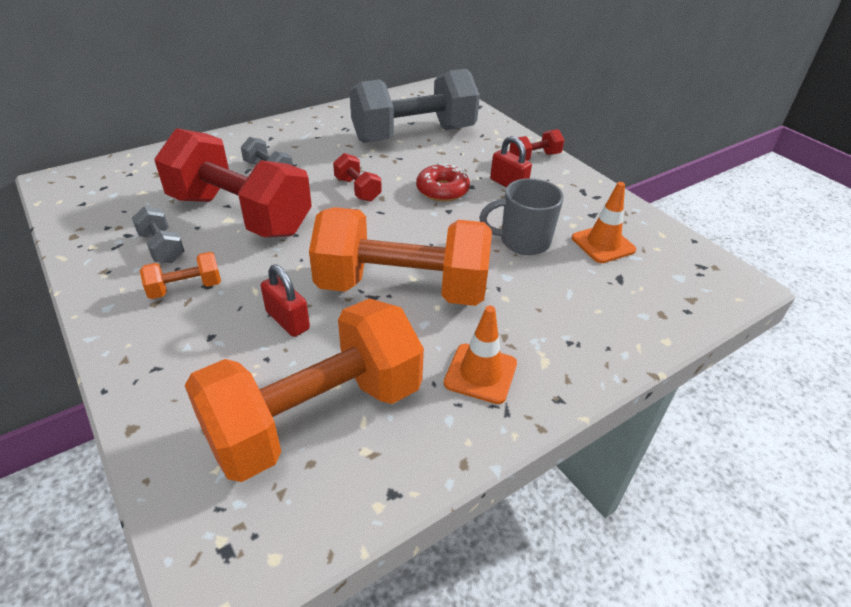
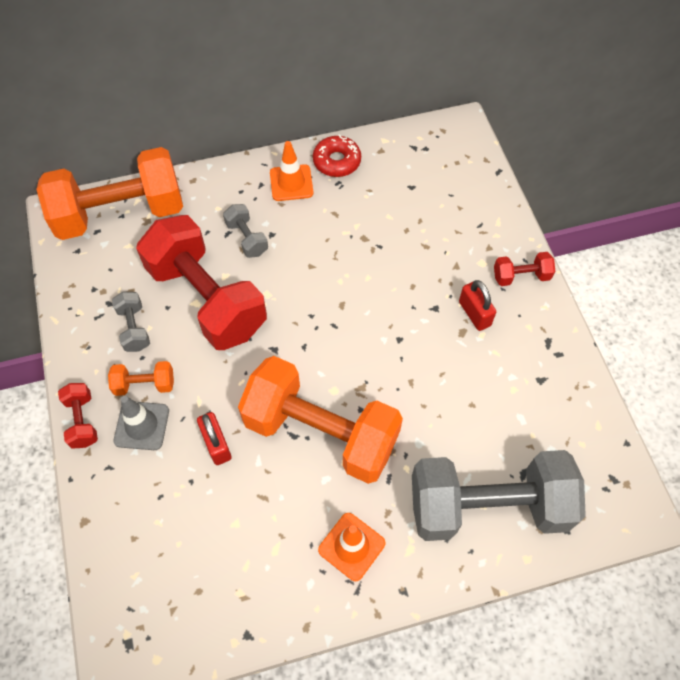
camera: 20 degrees right, 20 degrees up
(190, 322) = (141, 425): none -> grey traffic cone
(316, 416) = (213, 550): orange dumbbell -> orange dumbbell (120, 213)
(357, 189) = (322, 287): red dumbbell -> red dumbbell (82, 421)
(413, 135) = (406, 210): grey dumbbell -> grey dumbbell (488, 506)
(442, 190) = (404, 307): red donut -> red donut (337, 161)
(523, 241) = (453, 401): grey mug -> none
(603, 244) = (530, 424): orange traffic cone -> orange traffic cone (291, 183)

